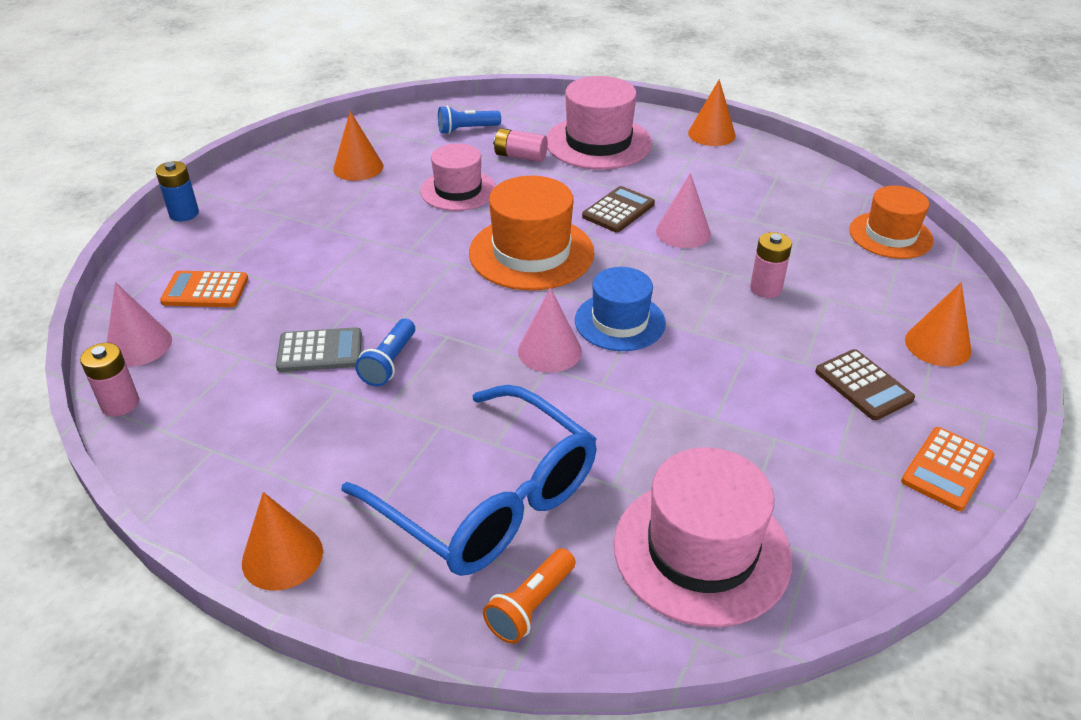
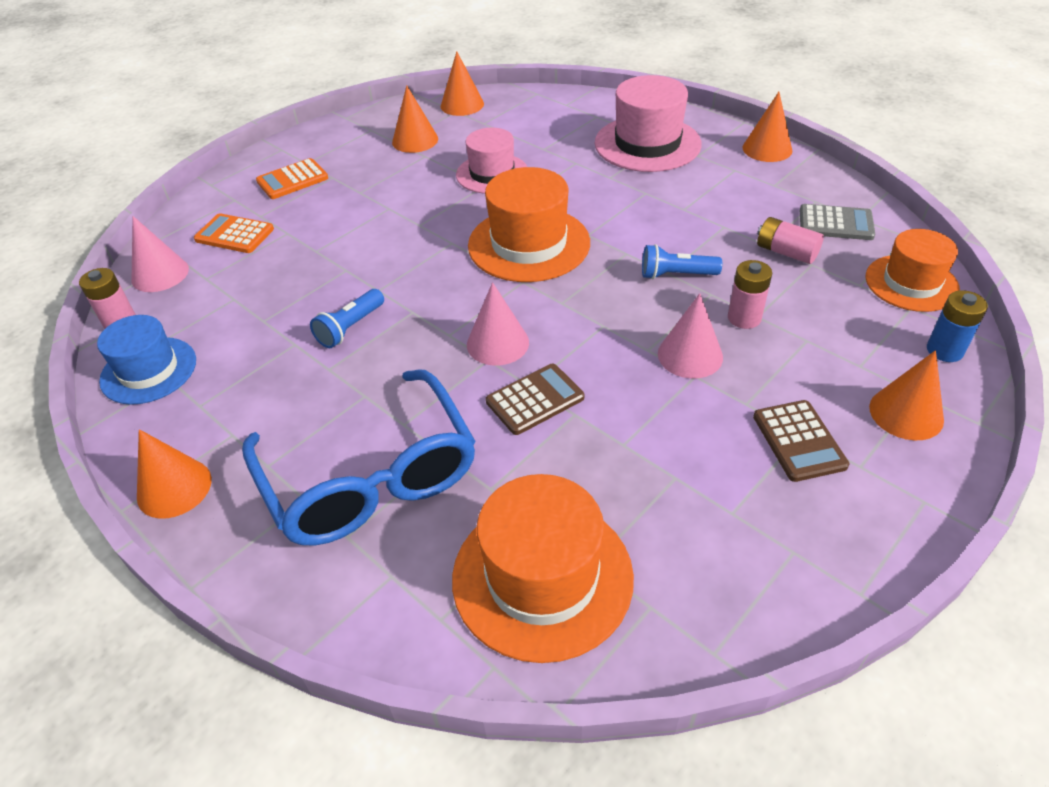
camera: 20 degrees right, 5 degrees up
(184, 214) = (252, 163): blue battery -> blue battery (944, 350)
(320, 351) = (298, 306): grey calculator -> grey calculator (835, 223)
(390, 126) = (462, 105): none -> orange cone
(467, 130) = (529, 116): blue flashlight -> blue flashlight (676, 275)
(520, 156) = (565, 148): pink battery -> pink battery (786, 252)
(530, 606) = (355, 589): orange flashlight -> none
(618, 210) = (633, 214): brown calculator -> brown calculator (535, 400)
(620, 322) = (578, 326): blue hat -> blue hat (148, 370)
(683, 232) = (687, 246): pink cone -> pink cone (690, 355)
(701, 551) = (542, 577): pink hat -> orange hat
(947, 469) = (848, 553): orange calculator -> orange calculator (292, 180)

